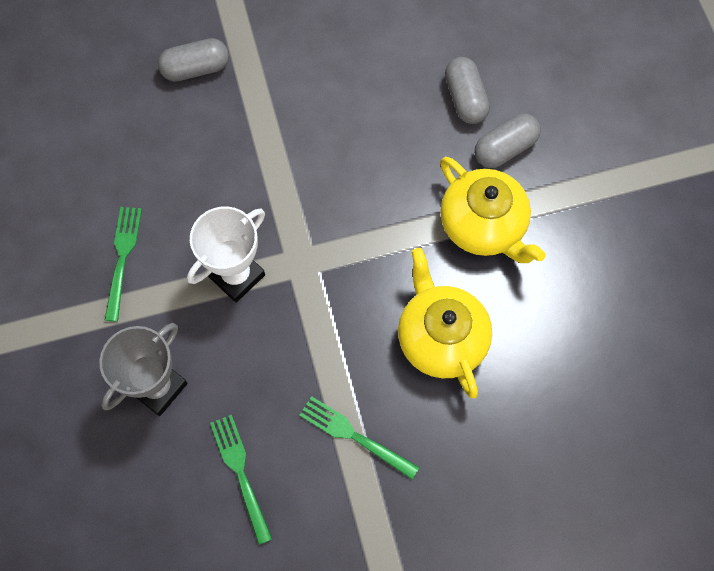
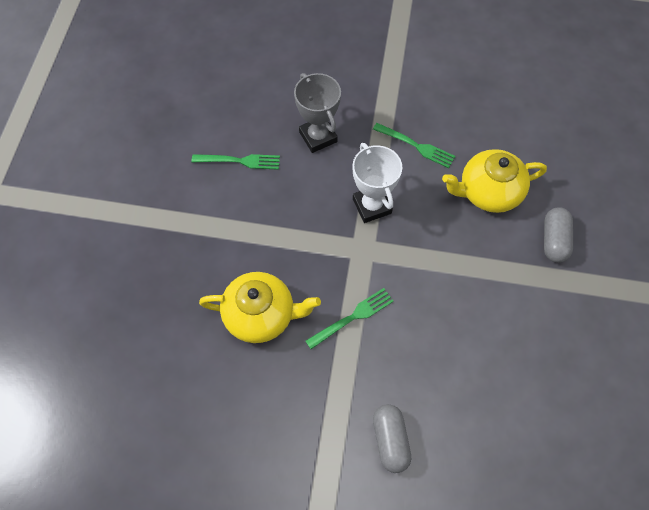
camera: 115 degrees right, 5 degrees down
(354, 436) = (225, 232): green fork -> green fork (352, 317)
(465, 99) = (450, 431): grey capsule -> none
(483, 226) = (331, 388): yellow teapot -> yellow teapot (488, 192)

